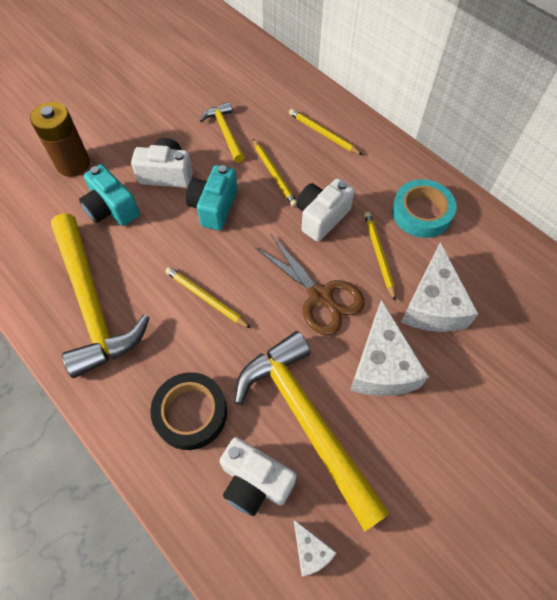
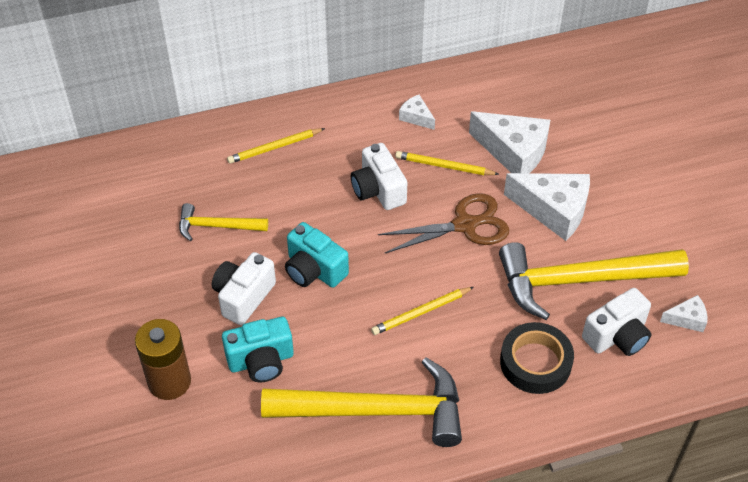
camera: 65 degrees left, 10 degrees down
(274, 174) = (302, 206): yellow pencil -> none
(421, 213) = (416, 117): turquoise tape -> white cheese

